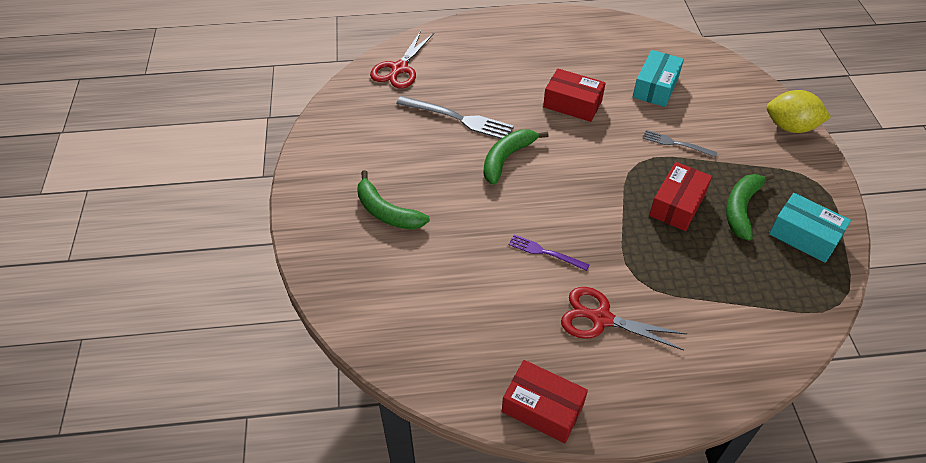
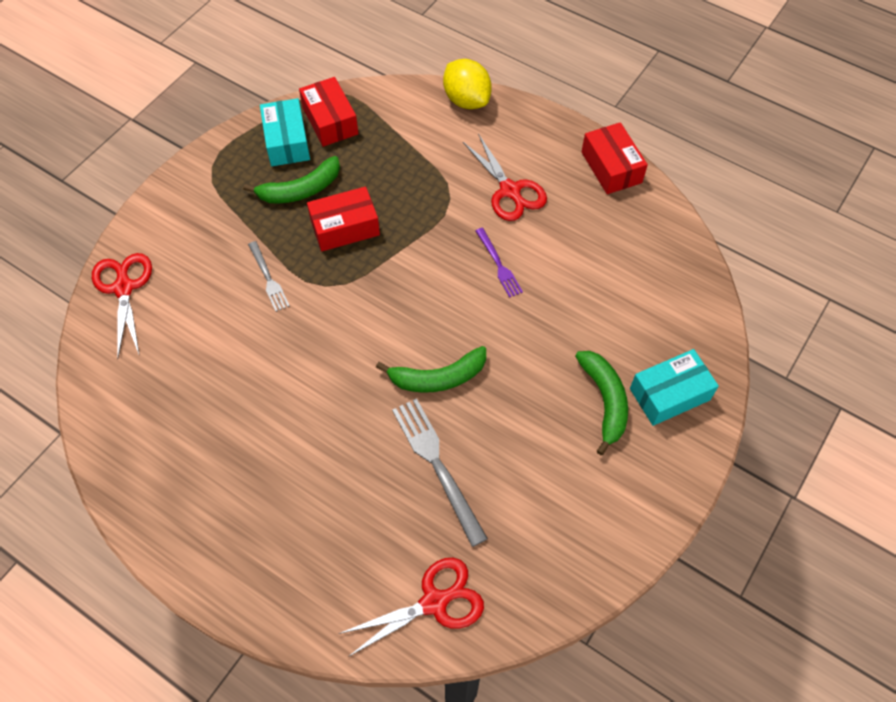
camera: 140 degrees left, 10 degrees up
(572, 104) = (303, 394): red box -> red box (330, 121)
(655, 87) = (199, 351): turquoise box -> turquoise box (669, 394)
(743, 88) = (123, 287): none -> red scissors
(790, 127) = (152, 222): yellow lemon -> yellow lemon (466, 100)

